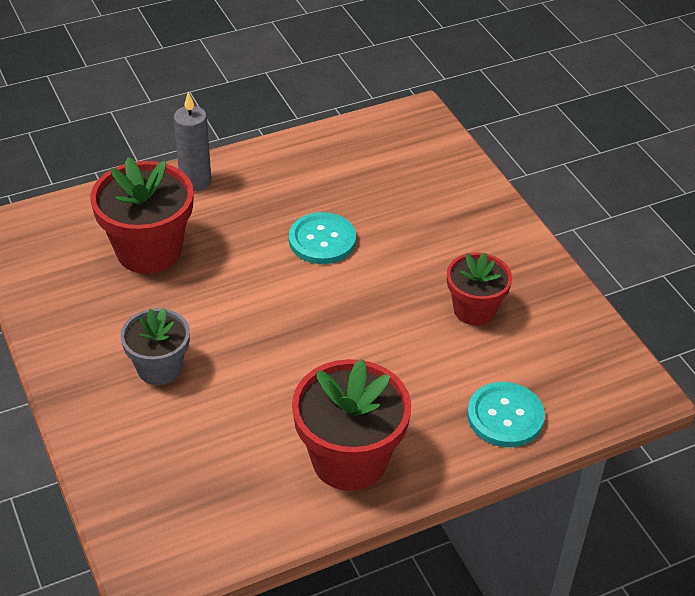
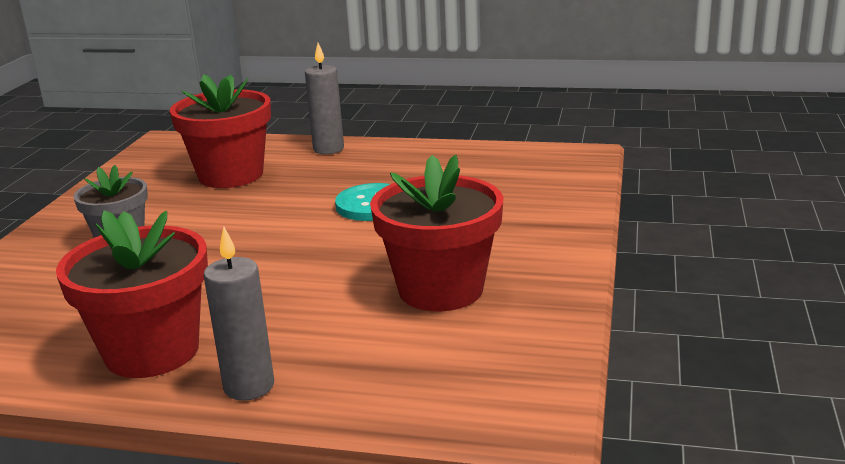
camera: 40 degrees right, 20 degrees down
(453, 453) = (249, 386): none -> grey candle
(474, 310) = (440, 289): red flower pot -> red flower pot, size x1.60
(505, 416) = (345, 380): turquoise button -> none

